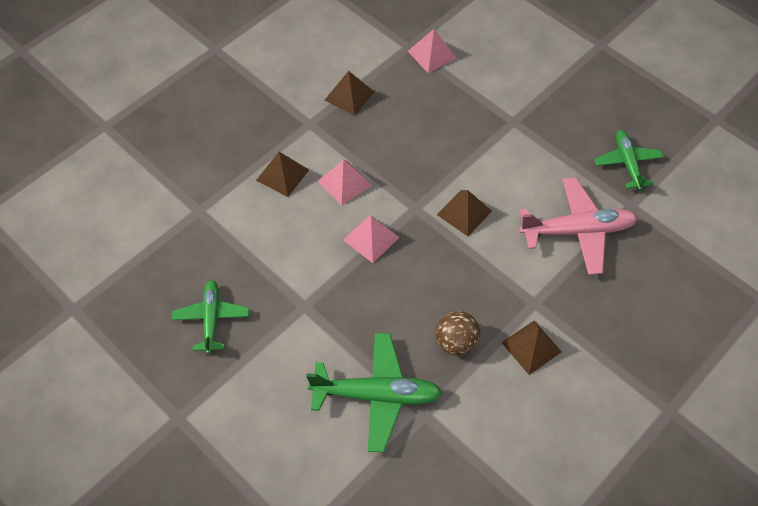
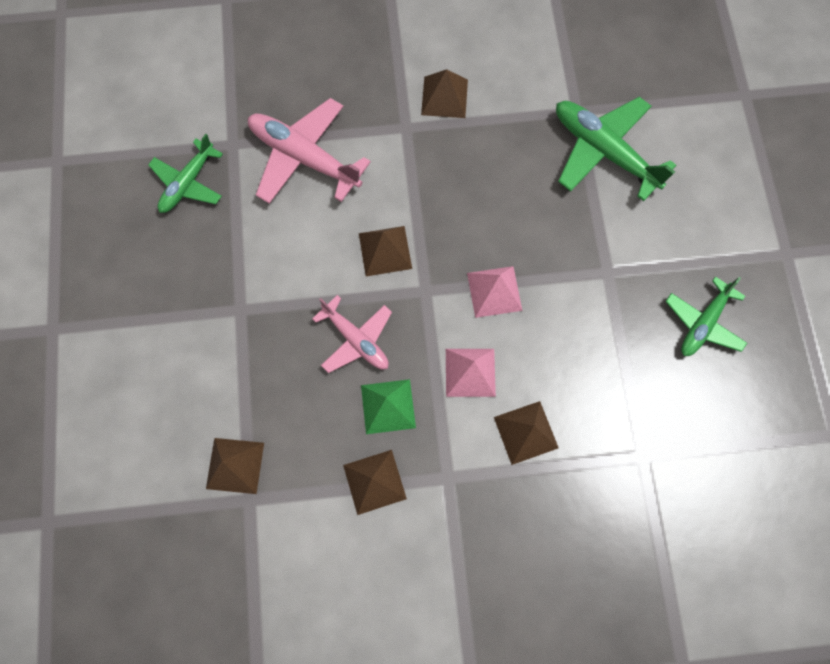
camera: 140 degrees left, 15 degrees up
(377, 133) = (388, 406): none -> green pyramid
(429, 153) = (356, 340): none -> pink plane
(432, 54) = (235, 465): pink pyramid -> brown pyramid
(456, 342) = (502, 144): brown ball -> none

